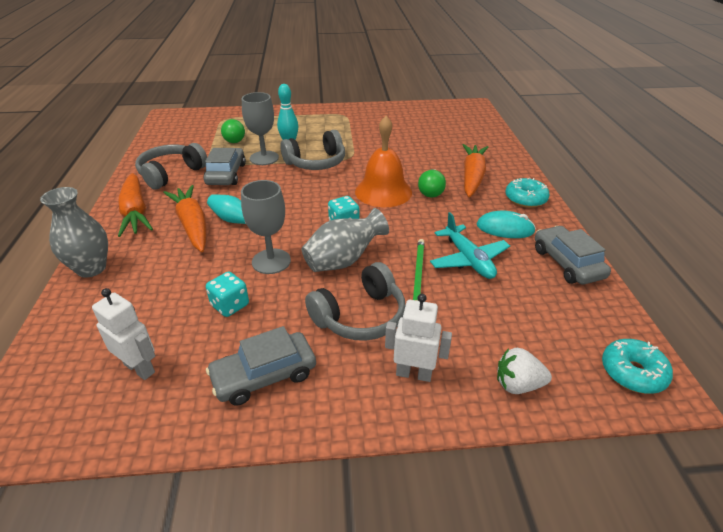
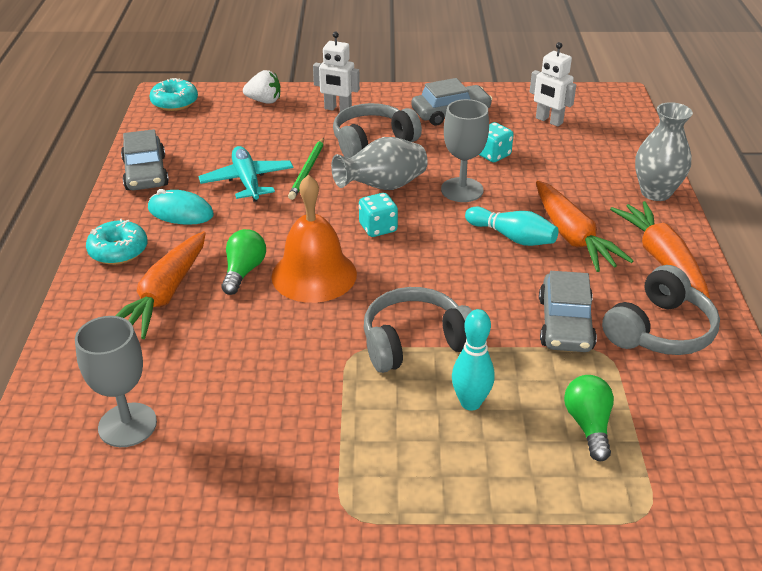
camera: 175 degrees left, 0 degrees up
(264, 158) = (511, 360): grey goblet -> grey goblet (127, 425)

